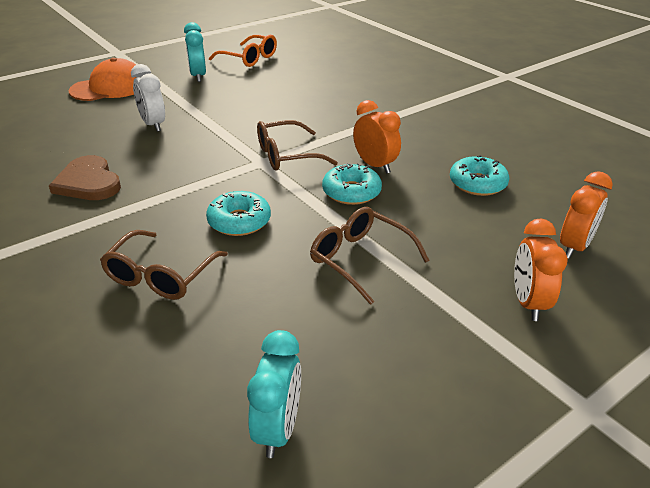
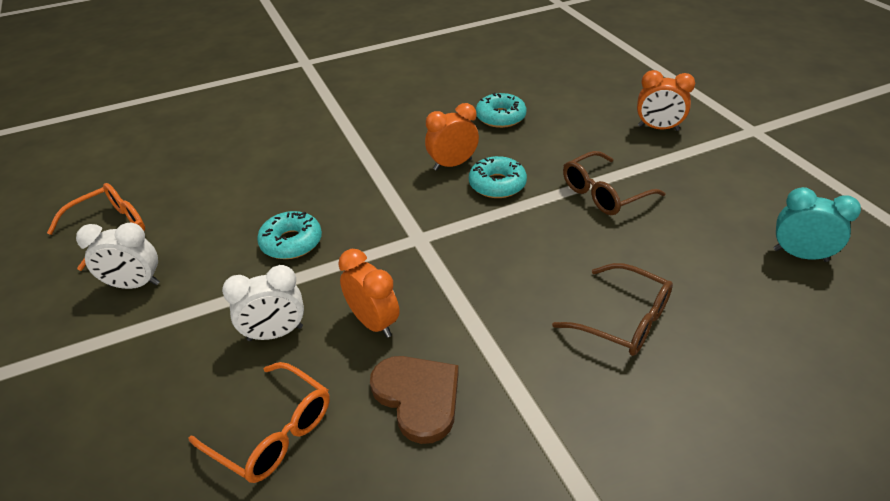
camera: 75 degrees left, 5 degrees up
(70, 138) = (273, 433): none -> orange glasses
(88, 182) = (418, 397): brown heart -> brown heart turned 105 degrees counterclockwise
(109, 88) = (101, 394): orange cap -> none
(198, 76) = (135, 285): turquoise clock -> white clock
(239, 221) = (535, 261): turquoise donut -> turquoise donut (291, 242)
(286, 155) = (411, 219): brown glasses -> none
(574, 247) = (595, 96): orange clock -> orange clock (373, 322)

